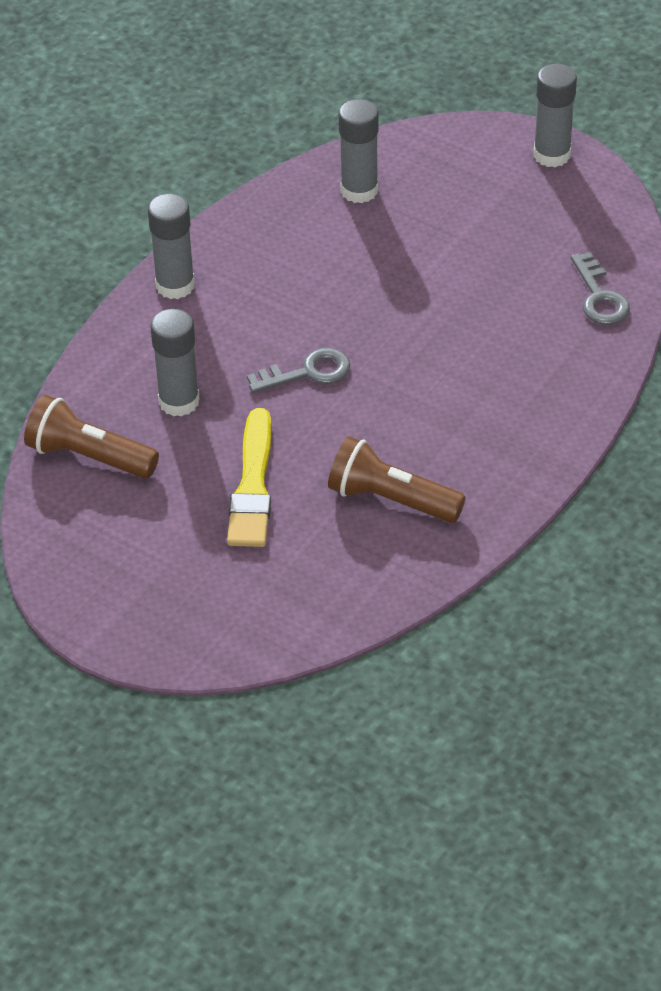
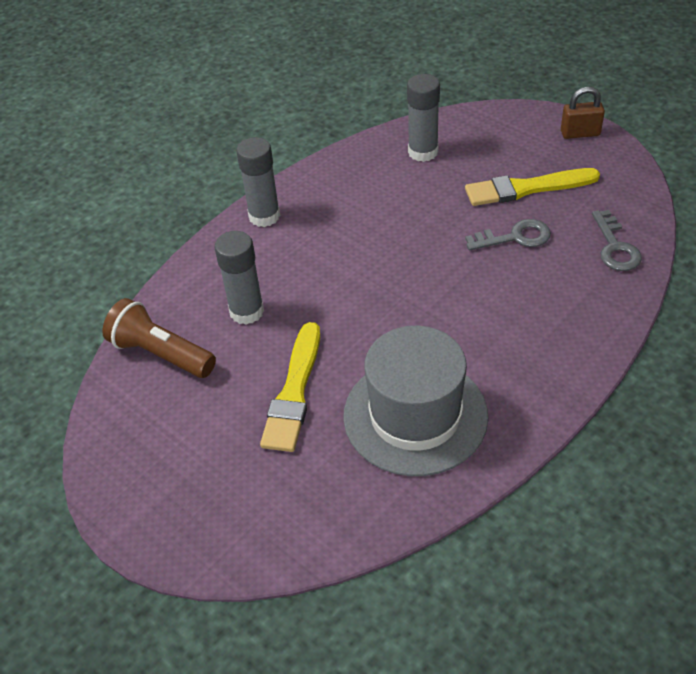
camera: 10 degrees right, 0 degrees up
(307, 372) = (359, 294): grey key -> grey key (515, 237)
(391, 499) = (415, 415): brown flashlight -> grey hat
(492, 230) = (527, 188): none -> yellow brush
(552, 155) = (580, 133): grey glue stick -> brown padlock

